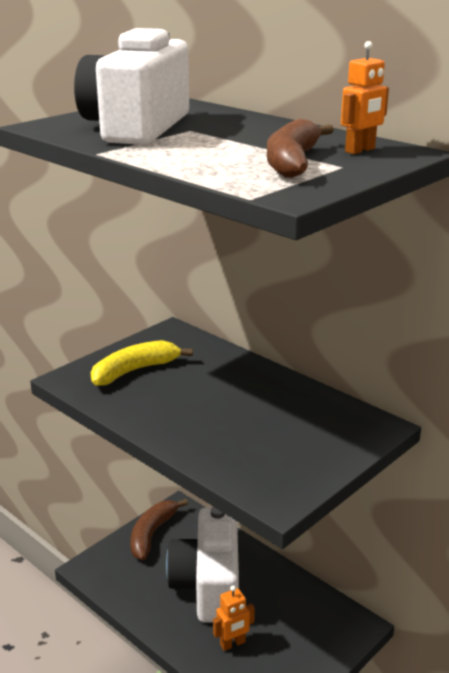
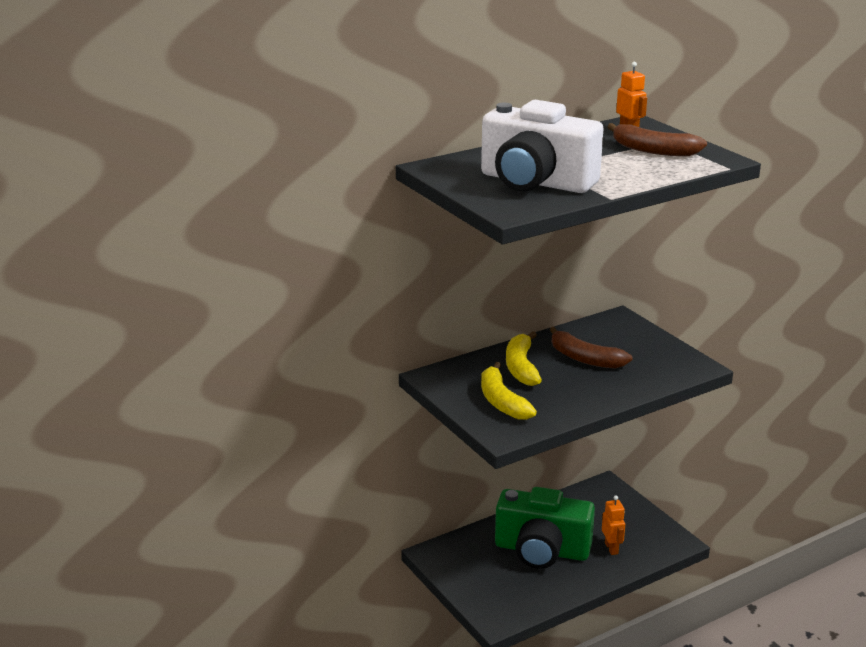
camera: 75 degrees left, 0 degrees up
(152, 534) = (463, 574): brown banana -> brown banana (585, 358)
(208, 584) = (541, 550): white camera -> green camera
(213, 373) = (521, 367): none -> yellow banana

